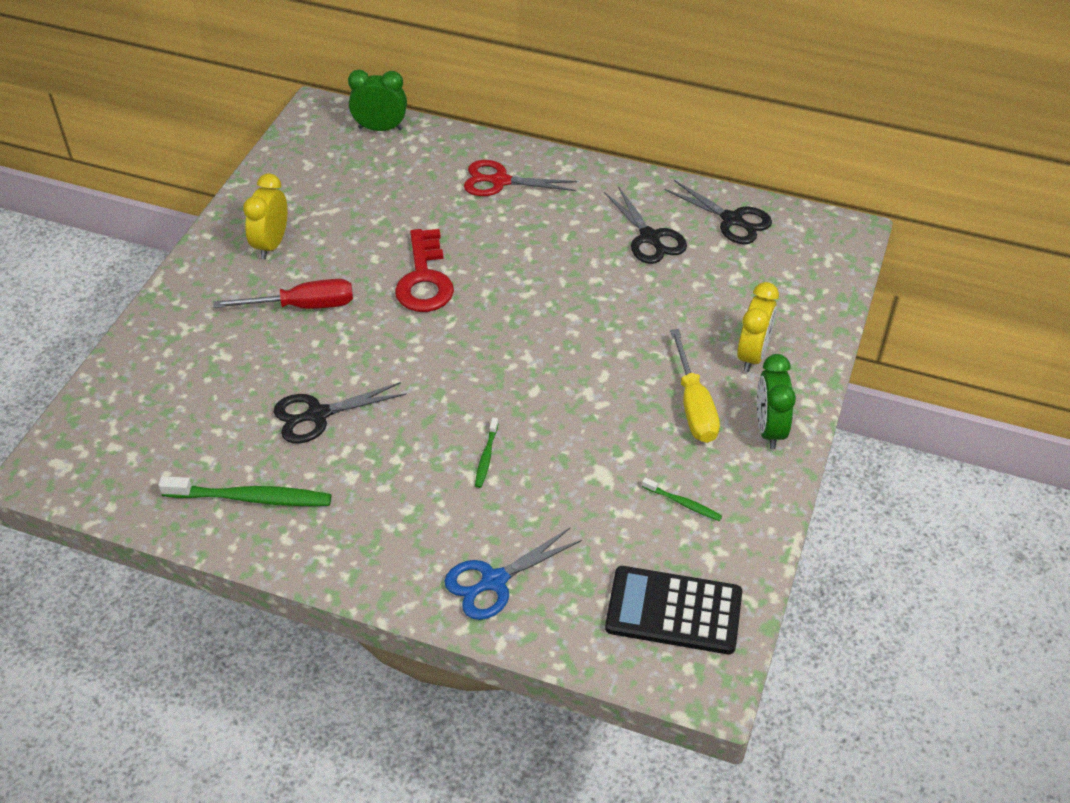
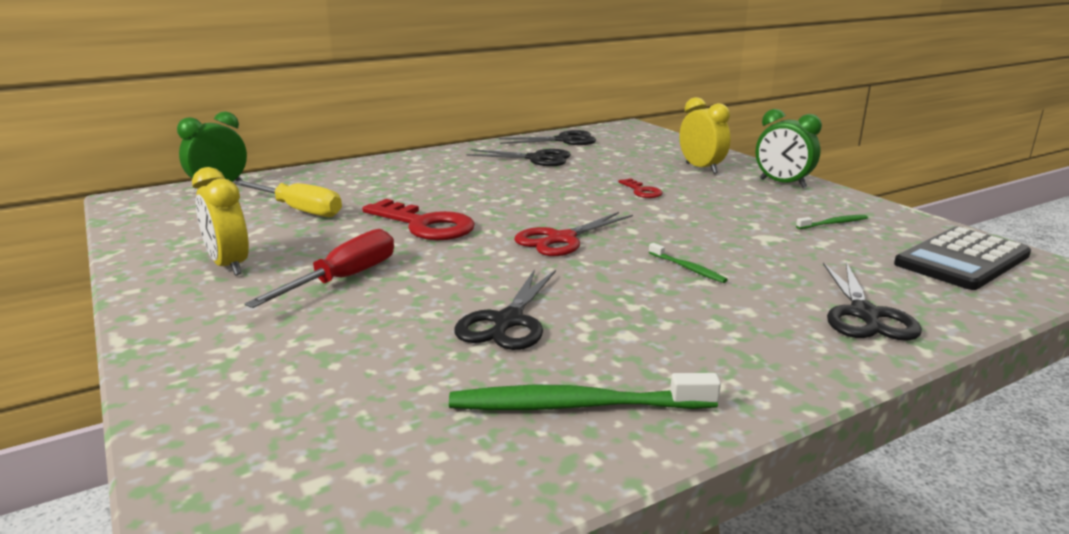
camera: 50 degrees left, 25 degrees down
(250, 498) = (577, 406): green toothbrush -> green toothbrush turned 135 degrees counterclockwise
(493, 581) = (864, 315): blue scissors -> black scissors
(500, 181) = (380, 174): red scissors -> red scissors (561, 239)
(635, 350) = (642, 191): none -> red key
(694, 405) = (728, 193): yellow screwdriver -> yellow screwdriver (299, 210)

